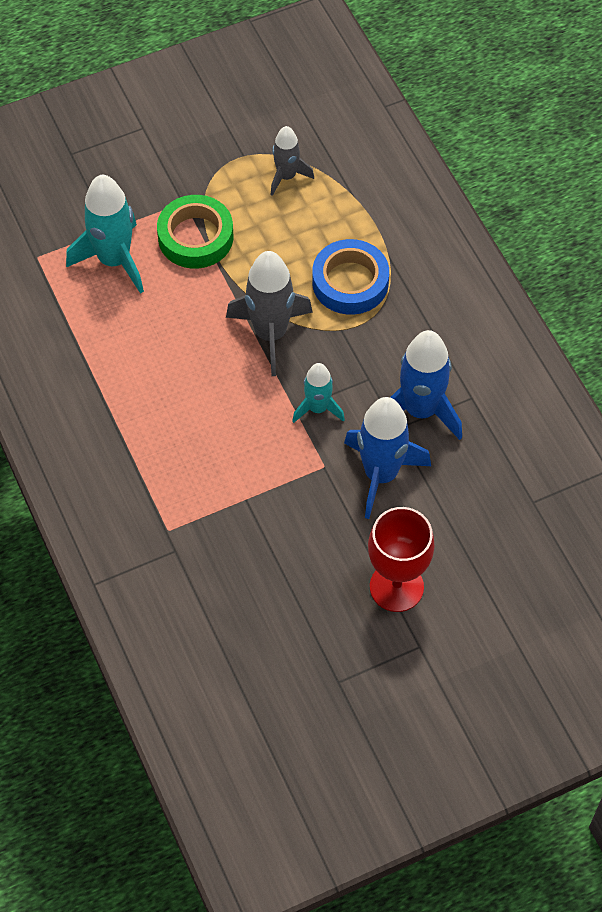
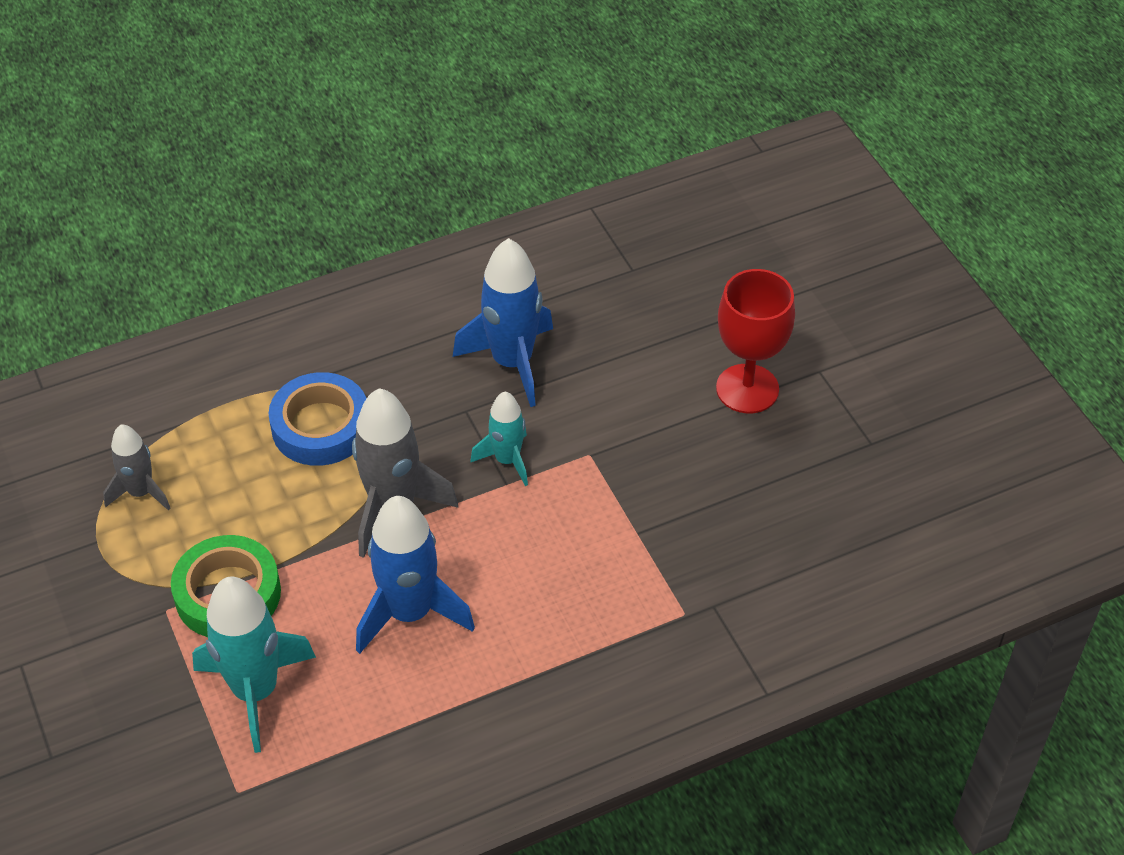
camera: 90 degrees left, 10 degrees down
(381, 474) = (600, 400): blue rocket -> blue rocket (410, 612)

